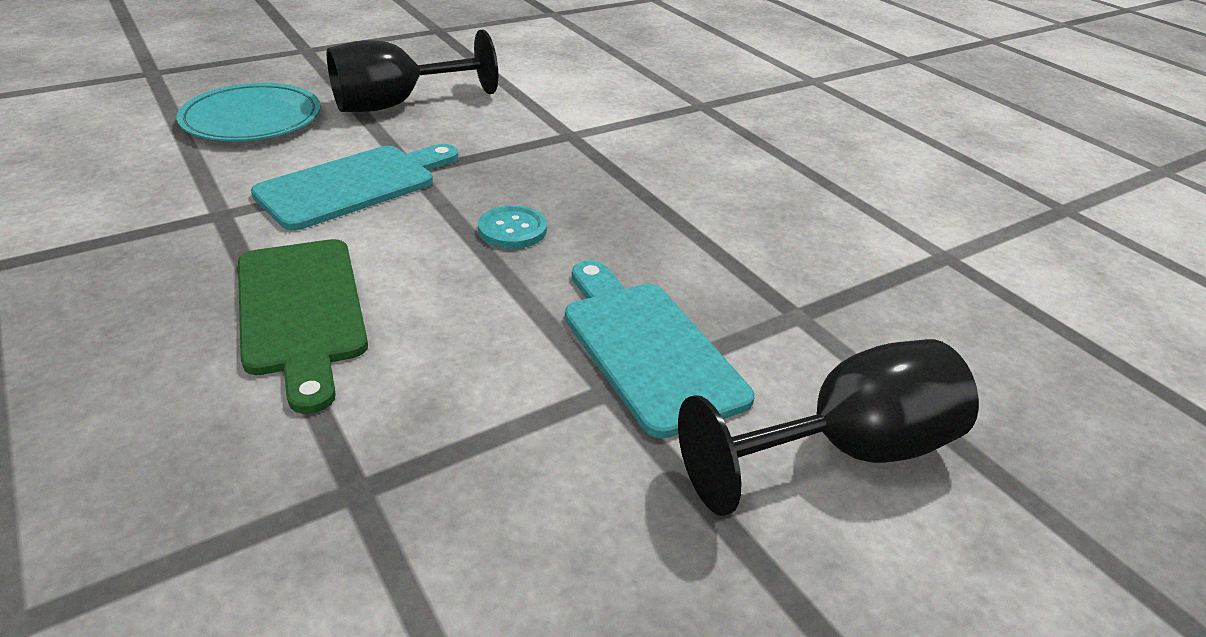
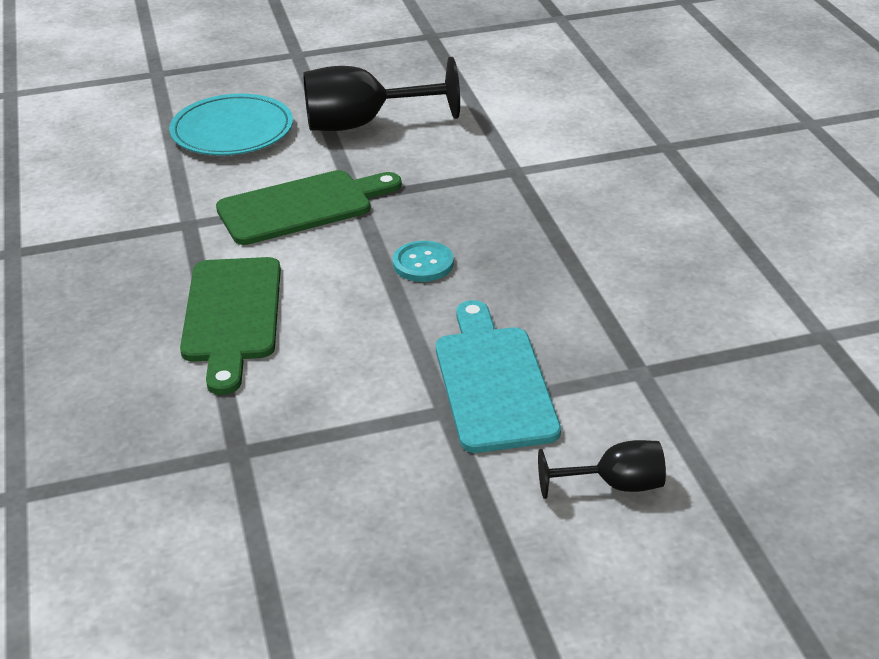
camera: 20 degrees right, 0 degrees up
(354, 185) = (302, 206): turquoise cutting board -> green cutting board
(845, 451) = (614, 485): black goblet -> black goblet, size x0.55

